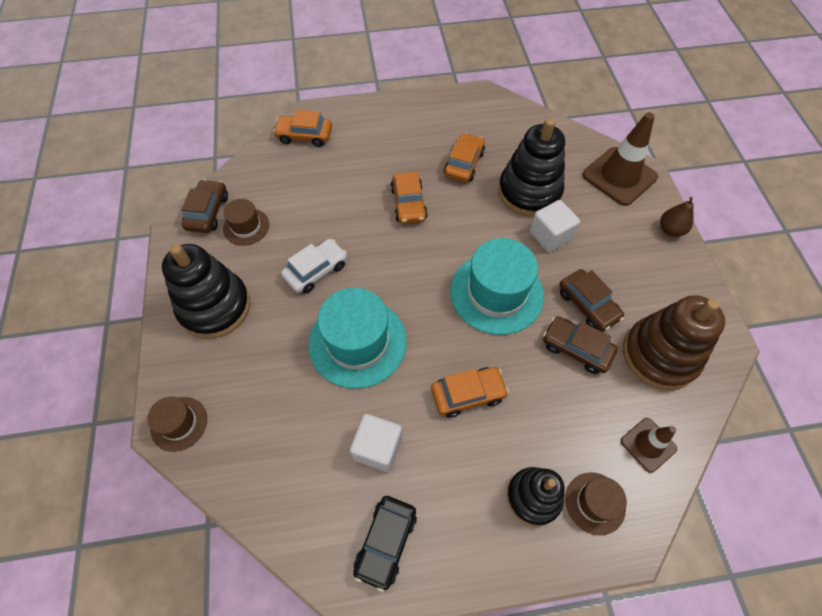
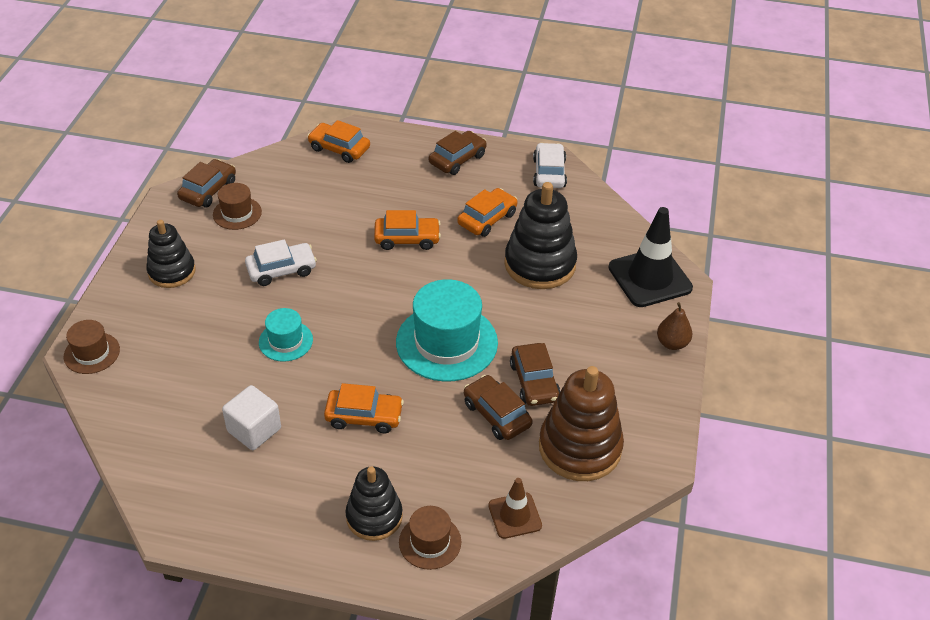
camera: 20 degrees right, 15 degrees down
(215, 307) = (172, 271): black stacking toy -> black stacking toy, size x0.64
(357, 342) = (285, 341): turquoise hat -> turquoise hat, size x0.53
(386, 542) = (218, 502): black car -> none
(408, 203) = (407, 239): orange car -> orange car turned 105 degrees counterclockwise
(409, 116) = (457, 159): none -> brown car
(489, 107) = (549, 173): none -> white car
(550, 236) = (535, 310): white cube -> none
(619, 176) = (650, 278): brown traffic cone -> black traffic cone

